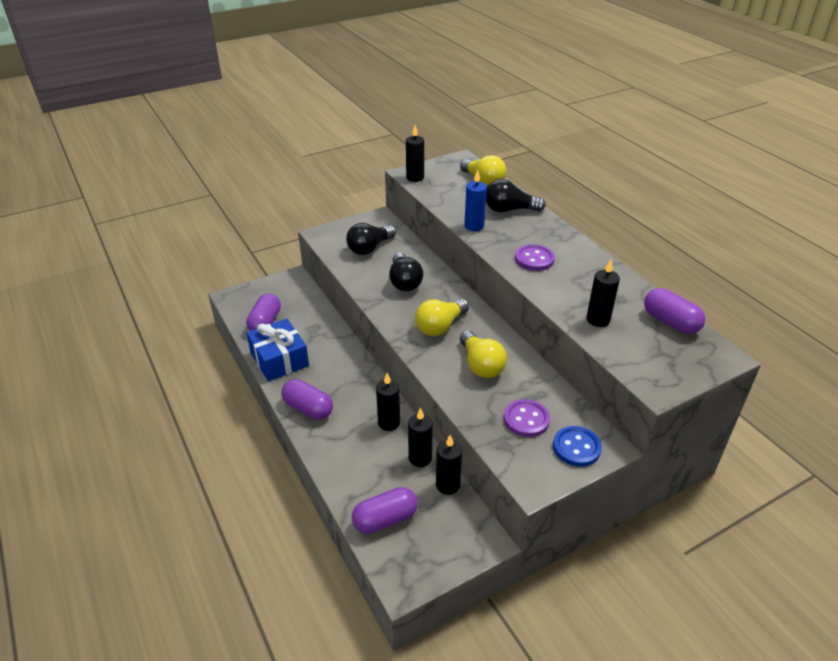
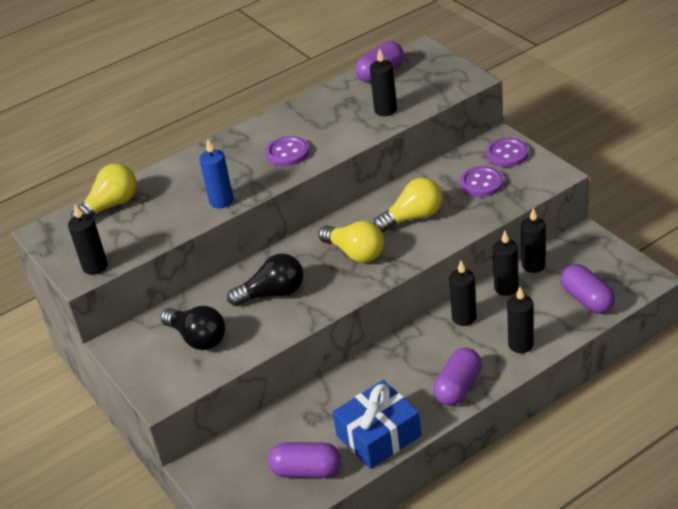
camera: 90 degrees left, 0 degrees up
(341, 456) = (520, 344): none -> black candle
(509, 210) = (183, 179): black light bulb -> none
(576, 447) = (507, 154): blue button -> purple button

